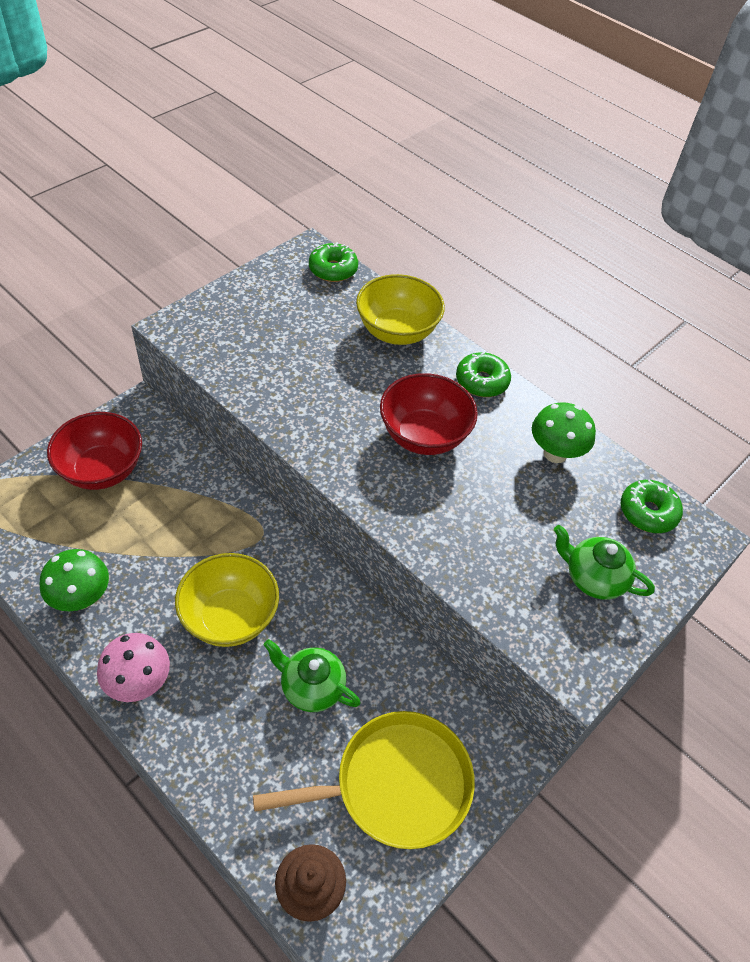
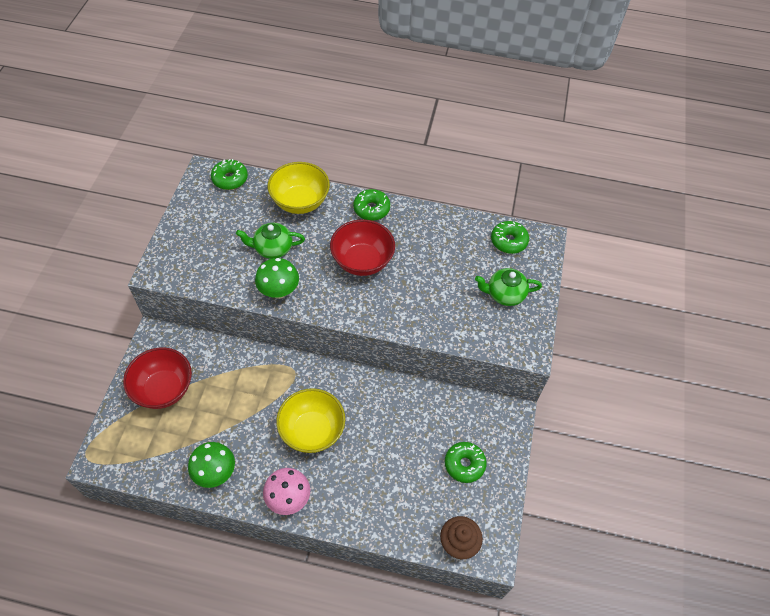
camera: 30 degrees left, 5 degrees up
(311, 687) = (385, 441): green teapot -> green teapot (272, 248)
(395, 785) = (464, 464): yellow pan -> green donut
(555, 453) = (440, 232): green mushroom -> green mushroom (279, 291)

